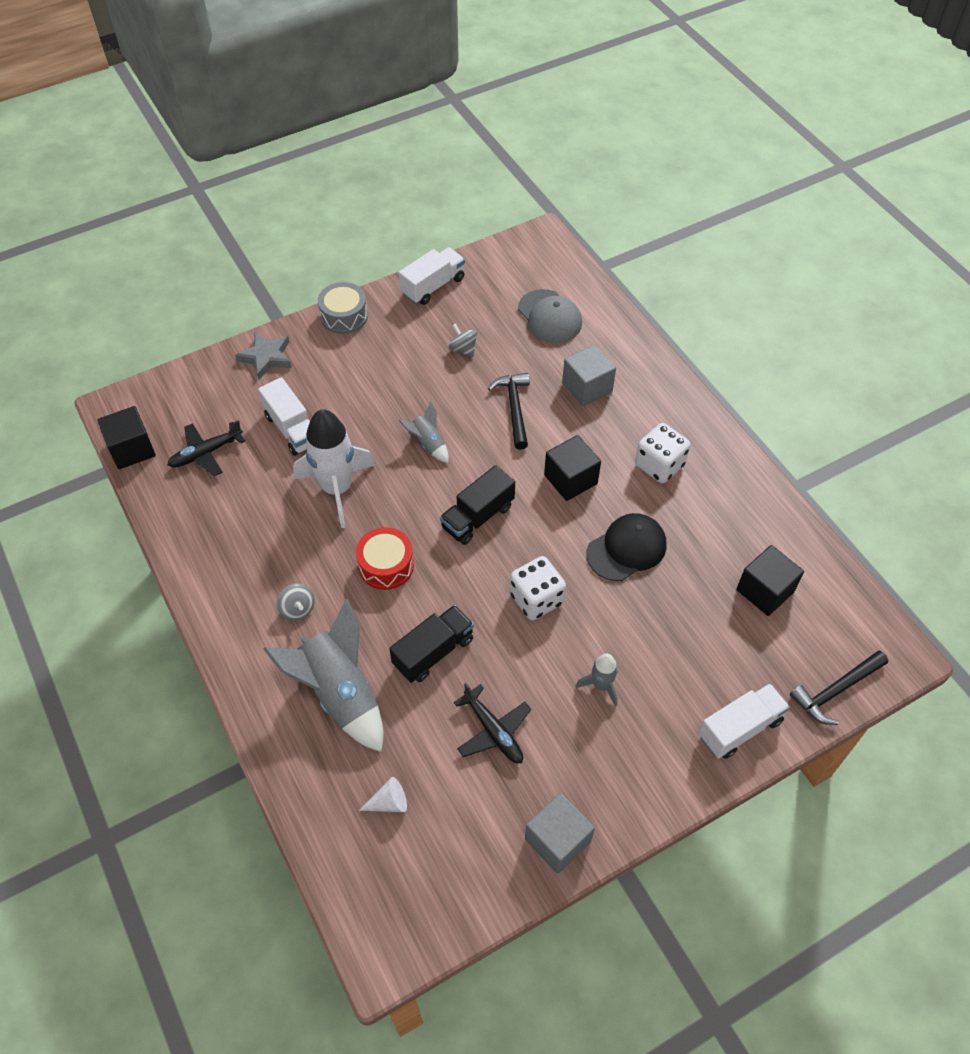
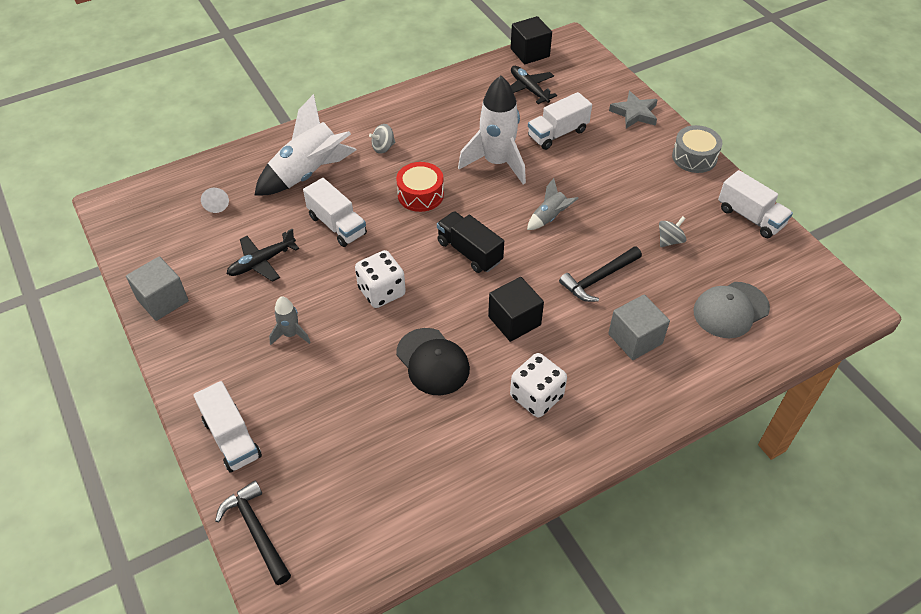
camera: 90 degrees right, 5 degrees down
(340, 693) = (308, 174): grey rocket -> white rocket
(433, 652) = (337, 225): black truck -> white truck
(514, 408) = (599, 279): black hammer -> black hammer turned 150 degrees clockwise
(765, 591) = (378, 479): black cube -> none

